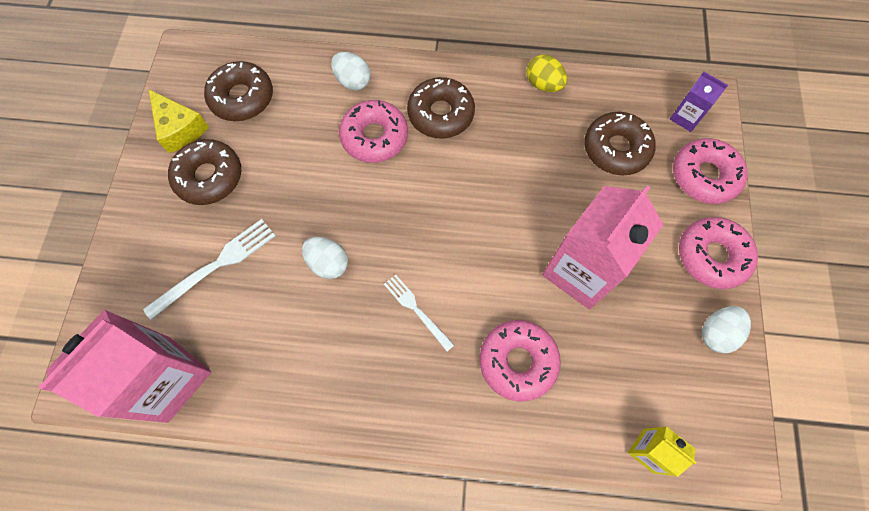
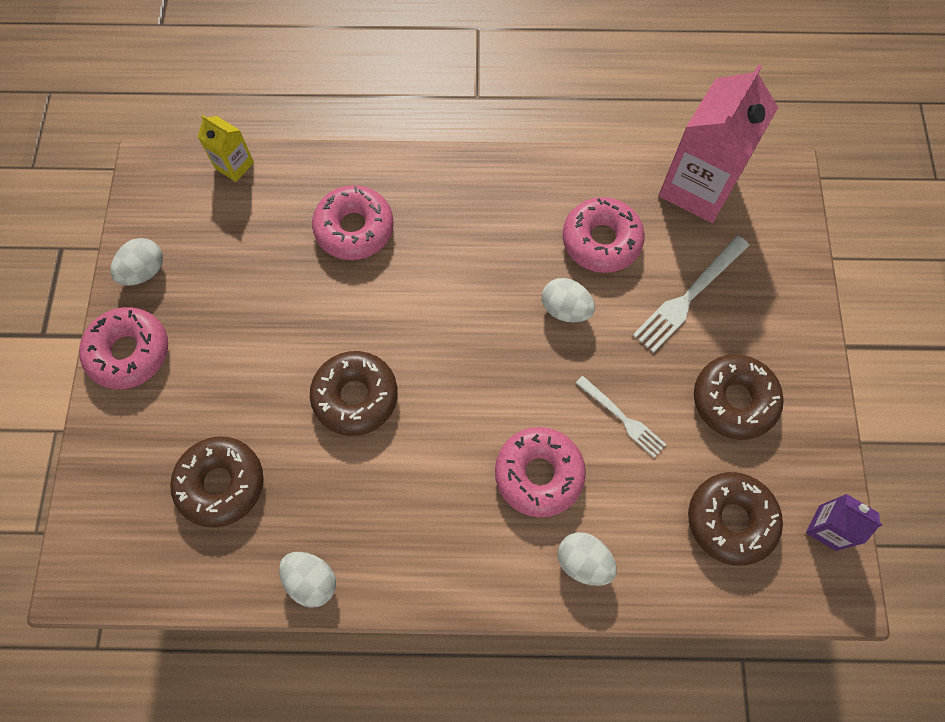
camera: 175 degrees right, 0 degrees up
(180, 129) = (796, 464): yellow cheese -> none
(417, 310) = (461, 268): white fork -> white fork (622, 418)
(440, 114) = (454, 517): brown donut -> brown donut (355, 396)
(543, 84) = (311, 580): yellow egg -> white egg
(580, 271) = (282, 323): pink carton -> none
(685, 117) = (118, 542): purple carton -> purple carton (827, 528)
(704, 176) = (114, 454): pink donut -> pink donut (601, 241)

